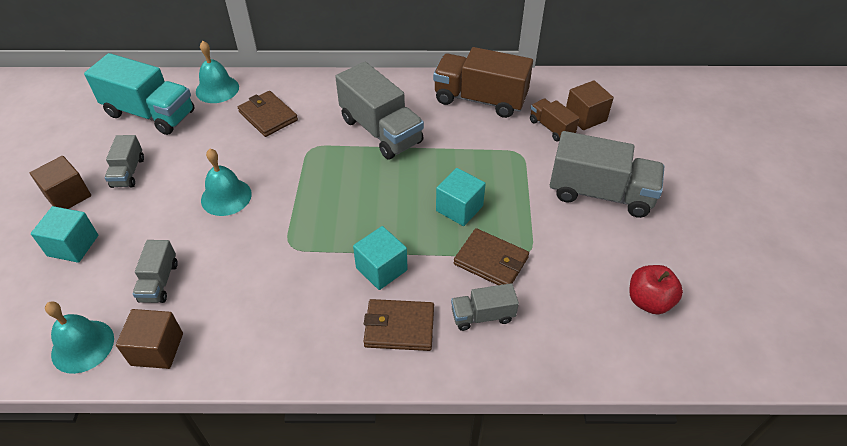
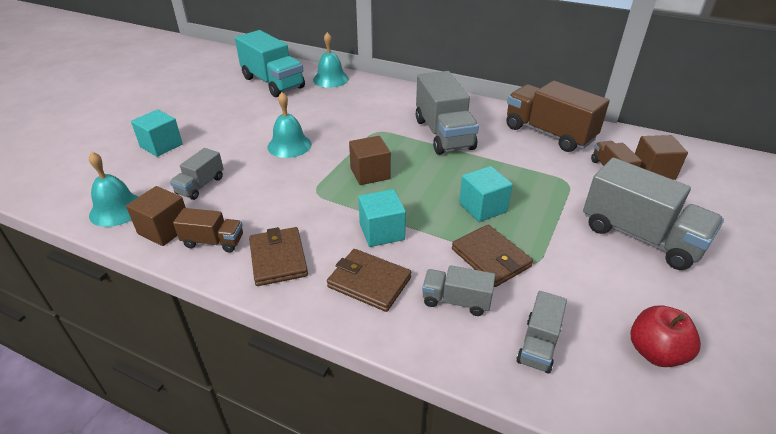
camera: 25 degrees right, 10 degrees down
(68, 196) = (182, 116): brown cube -> brown cube (370, 173)
(128, 172) = (232, 112): grey truck -> grey truck (538, 344)
(221, 343) = (213, 242): none -> brown truck
(268, 116) = (357, 103): brown wallet -> brown wallet (278, 258)

